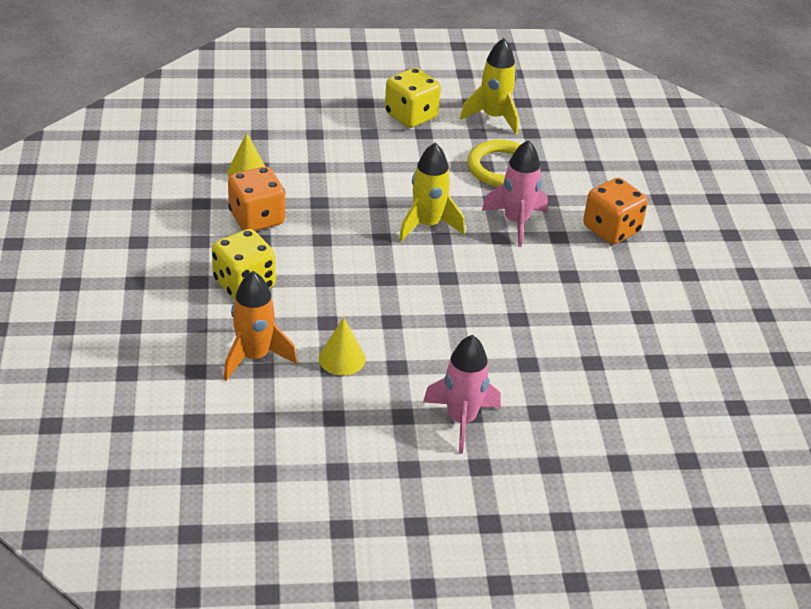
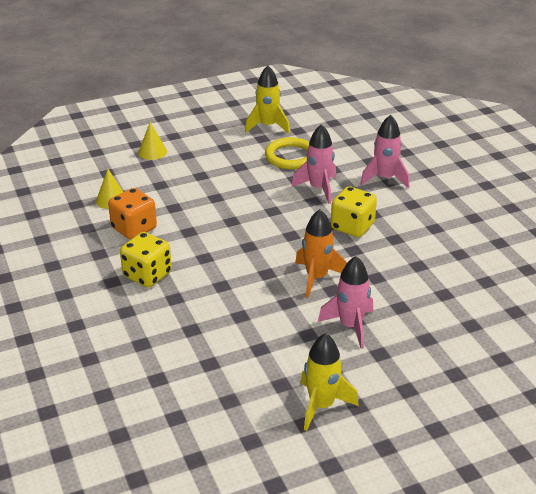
camera: 15 degrees left, 5 degrees down
(254, 356) = (180, 322): orange rocket -> orange rocket (317, 277)
(342, 358) = (245, 307): yellow cone -> yellow cone (152, 152)
(411, 116) = (210, 137): yellow dice -> yellow dice (352, 227)
(427, 225) = (259, 204): yellow rocket -> yellow rocket (321, 405)
(611, 229) = (384, 178): orange dice -> pink rocket

